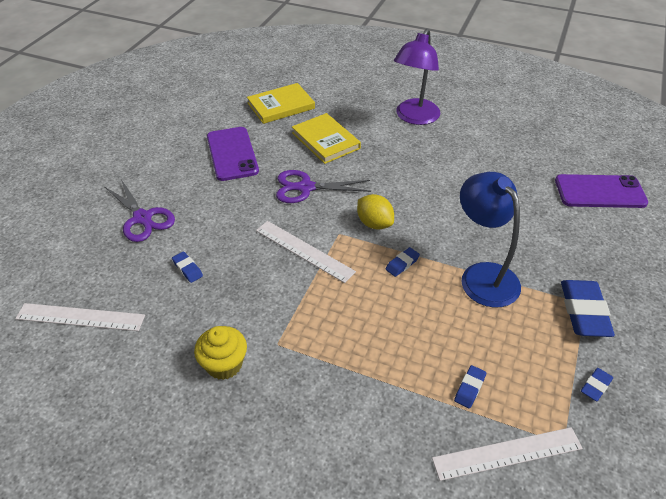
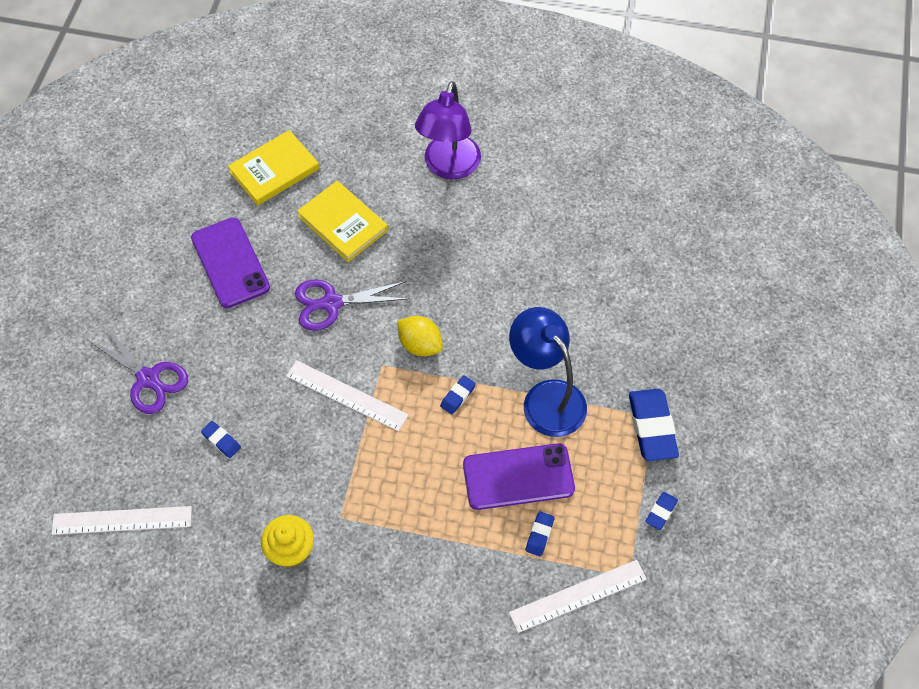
camera: 10 degrees left, 15 degrees up
(600, 192) = (674, 258): purple phone -> purple phone (518, 477)

